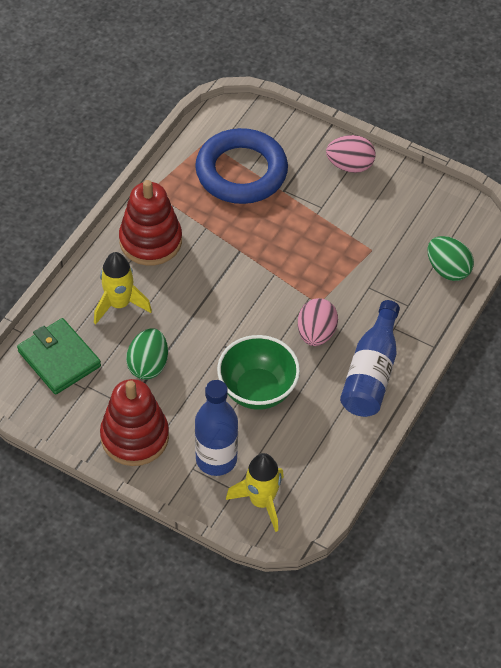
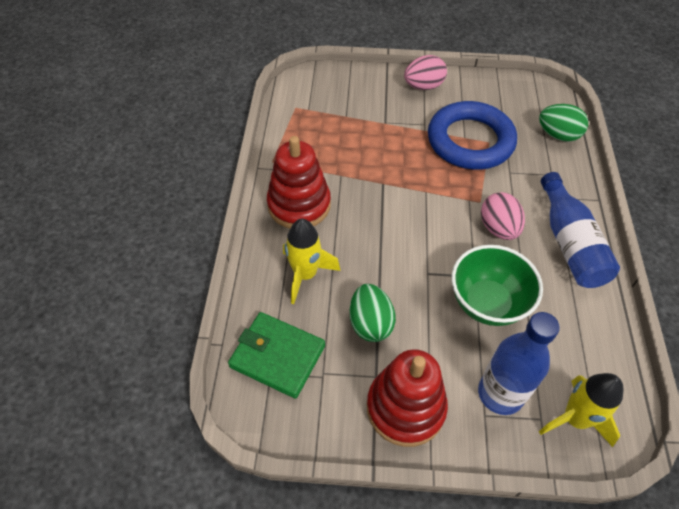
camera: 25 degrees left, 0 degrees up
(241, 172) = (340, 120): blue ring -> blue ring (470, 141)

